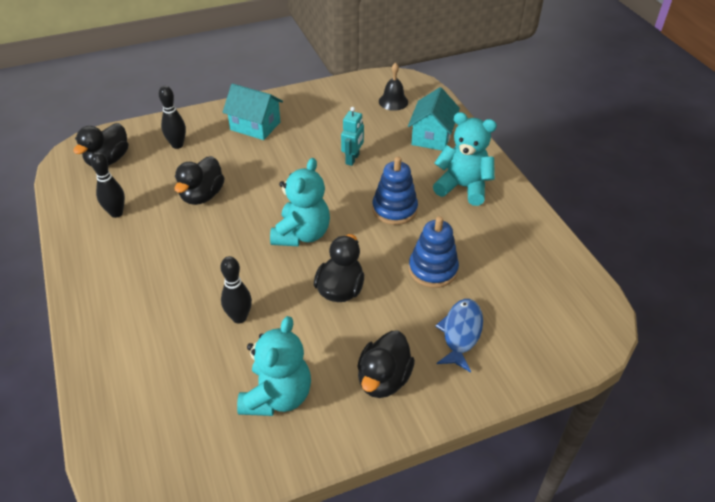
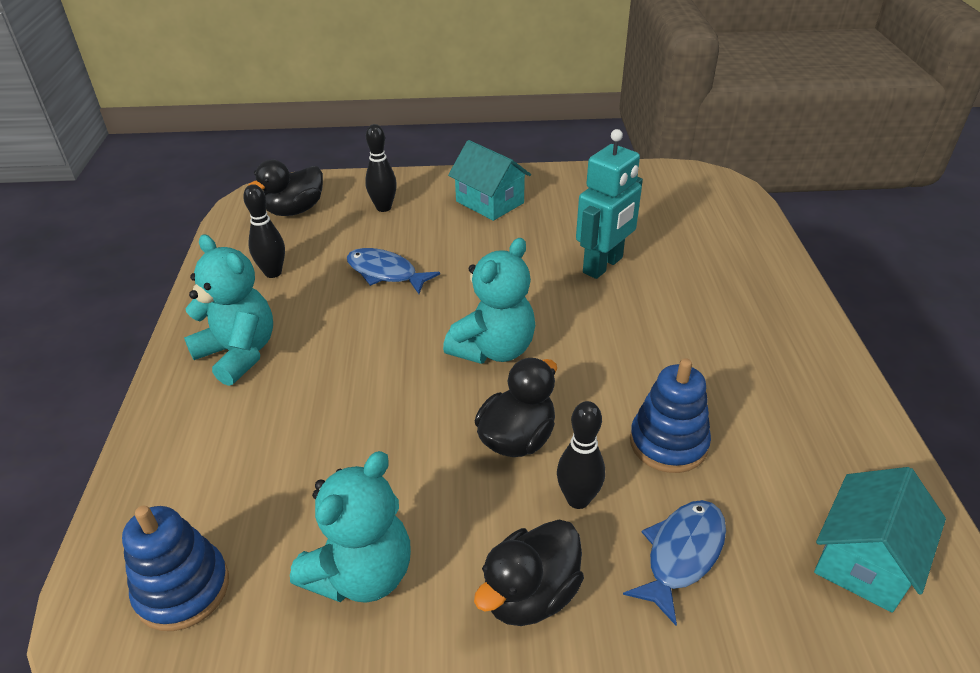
camera: 20 degrees right, 5 degrees down
(202, 196) = (385, 273): black duck -> blue fish
(239, 317) = (360, 442): black bowling pin -> black bowling pin (578, 499)
(352, 159) = (603, 265): turquoise robot -> turquoise robot, size x1.64
(393, 101) = (687, 203): black bell -> none
(394, 209) = (639, 344): blue stacking toy -> blue stacking toy (183, 589)
(432, 136) = (729, 256): turquoise house -> turquoise house (864, 560)
(463, 187) = (754, 334): turquoise teddy bear -> turquoise teddy bear (239, 353)

